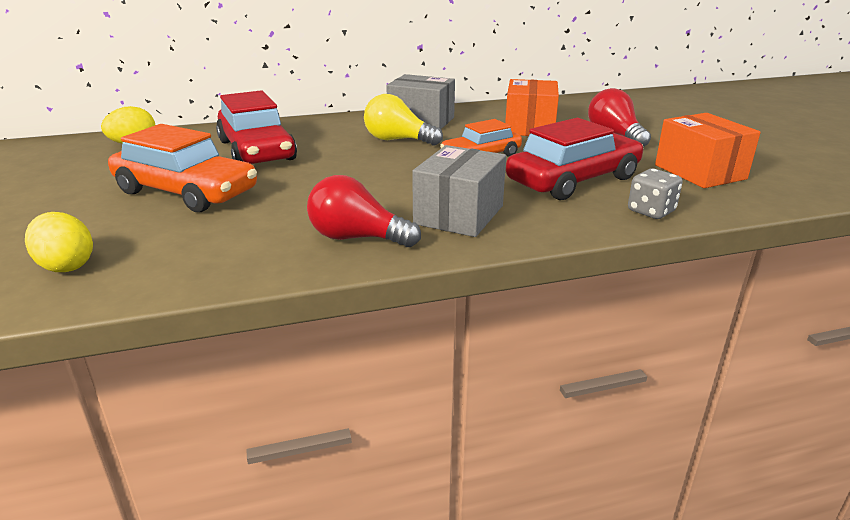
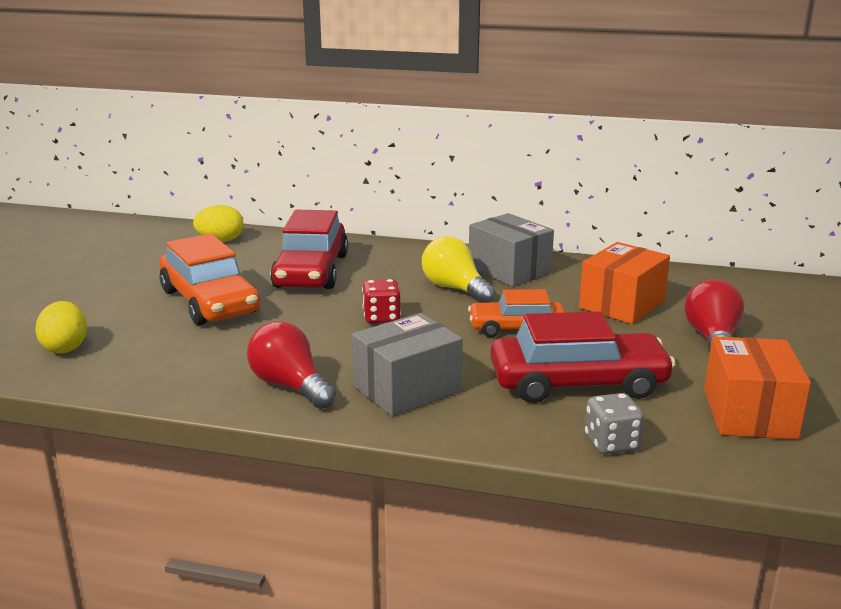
camera: 30 degrees right, 5 degrees down
(366, 170) = (381, 317): none -> red dice

